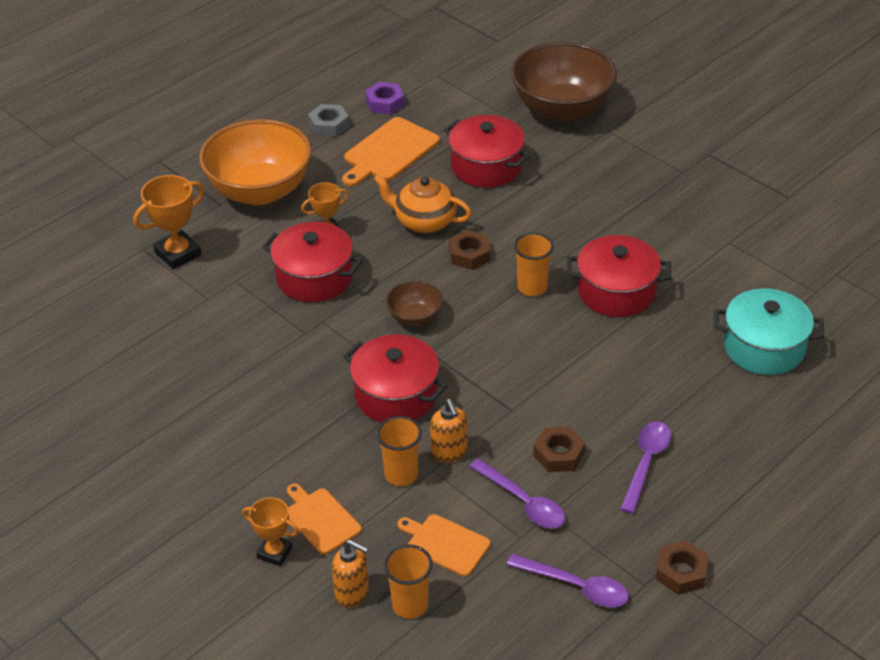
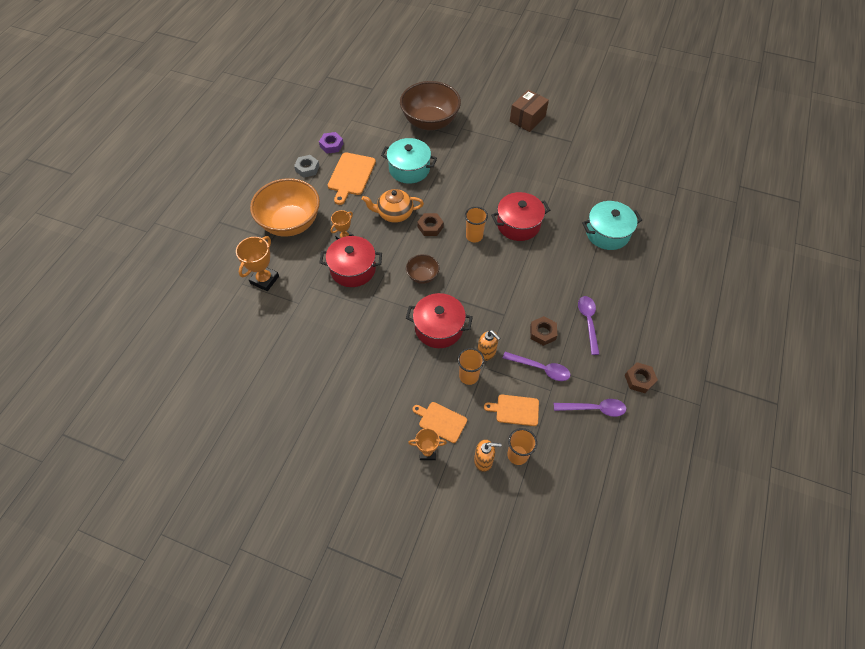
camera: 25 degrees left, 15 degrees up
(486, 166) = (409, 169): red pot -> turquoise pot
(731, 145) = (527, 119): none -> brown box

